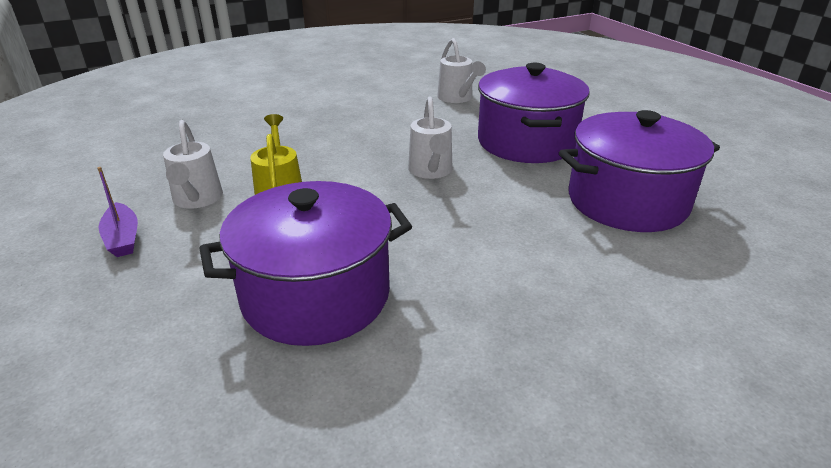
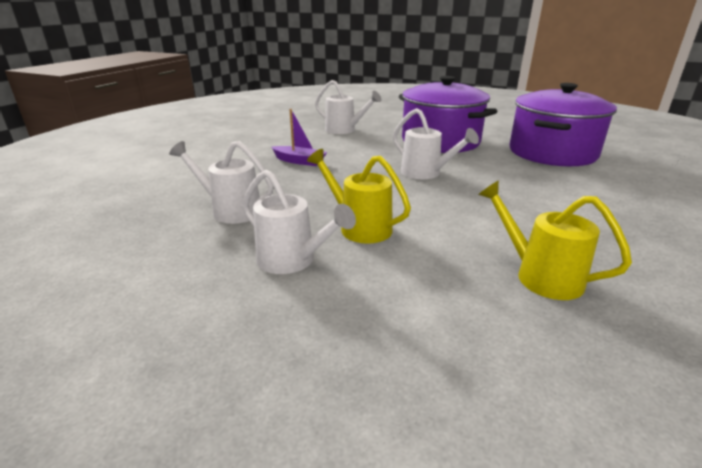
camera: 40 degrees left, 5 degrees down
(123, 238) = (289, 326): purple boat -> purple boat (299, 161)
(232, 146) = (230, 210): none -> white watering can
(316, 295) = (539, 275): purple pot -> yellow watering can

